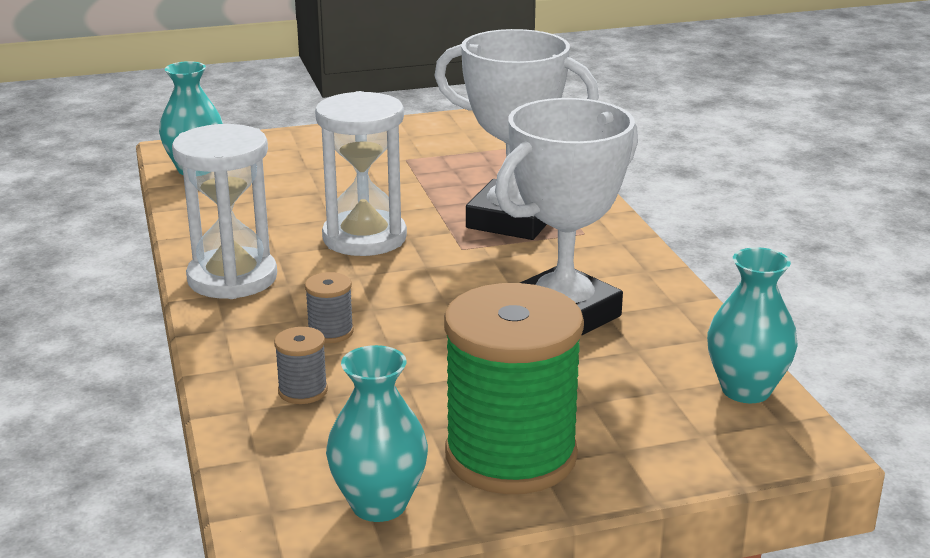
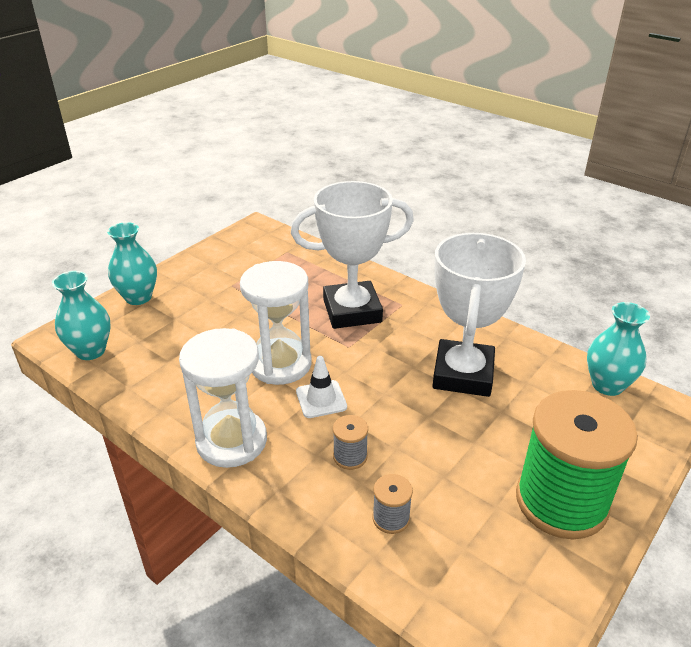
camera: 35 degrees left, 10 degrees up
(366, 279) = (321, 399): none -> white traffic cone
(379, 504) = (542, 588): turquoise vase -> turquoise vase (138, 297)

